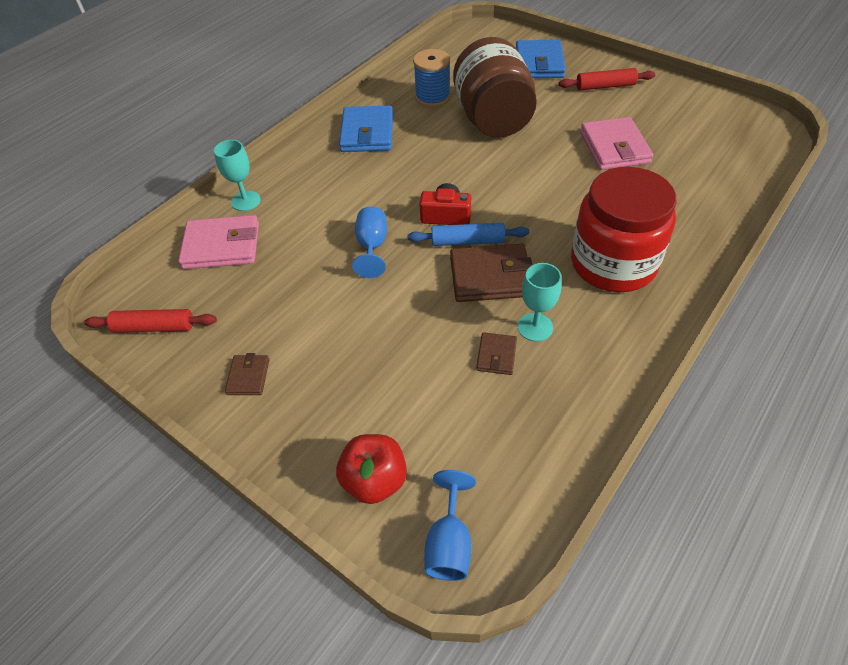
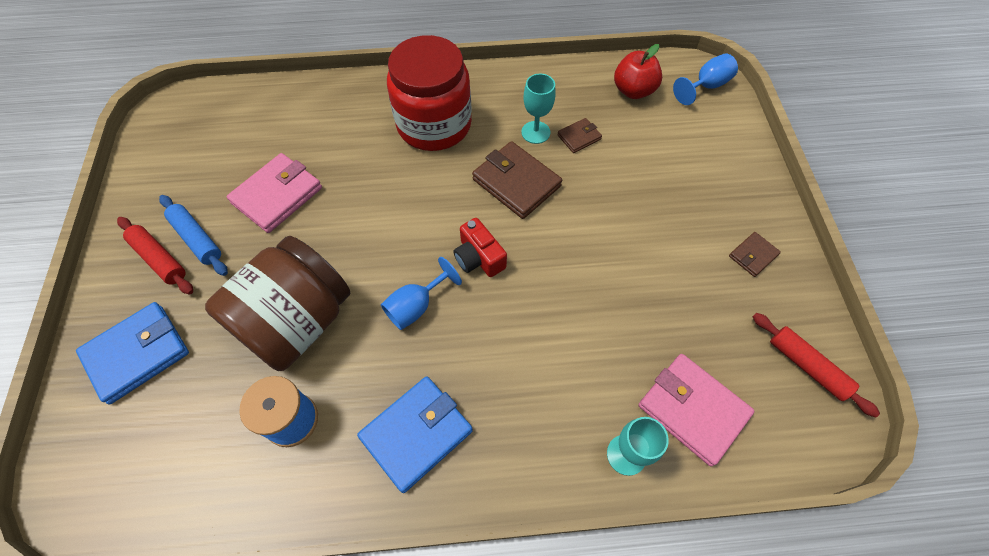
camera: 135 degrees left, 10 degrees up
(372, 246) = (566, 283): blue goblet -> blue goblet (416, 306)
(374, 480) = (719, 136): red apple -> red apple (633, 91)
(467, 241) = (494, 221): blue rolling pin -> blue rolling pin (197, 239)

